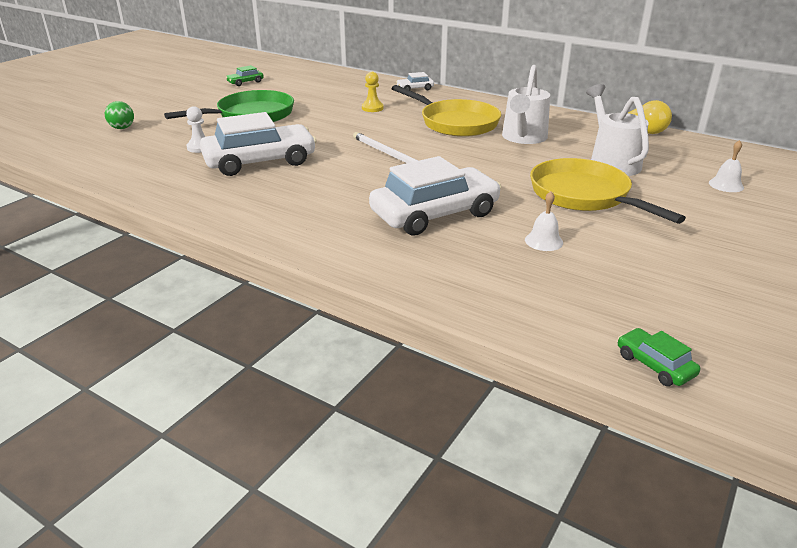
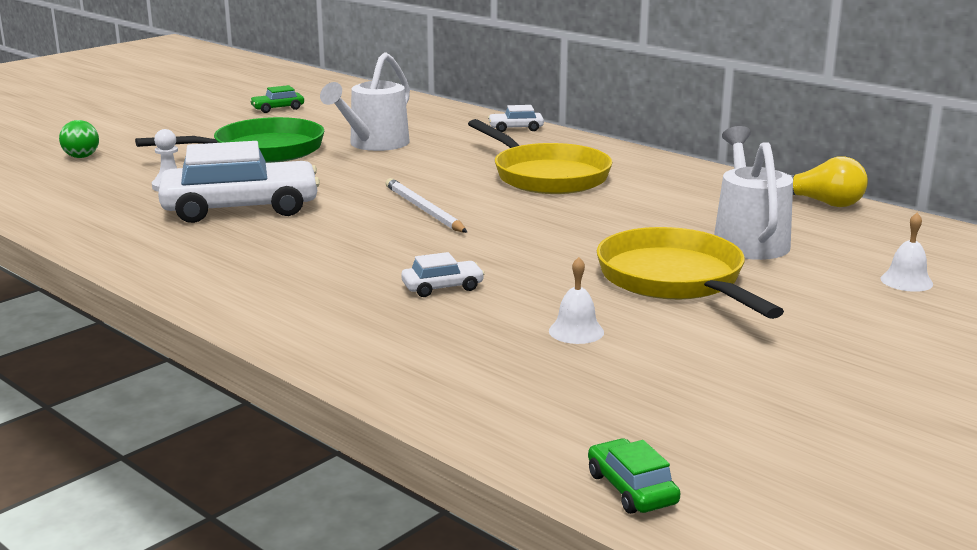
camera: 10 degrees right, 10 degrees down
(372, 108) = (437, 150): yellow pawn -> none
(434, 214) = (442, 287): white car -> white car, size x0.43
(523, 138) = (635, 201): white watering can -> white watering can (373, 145)

